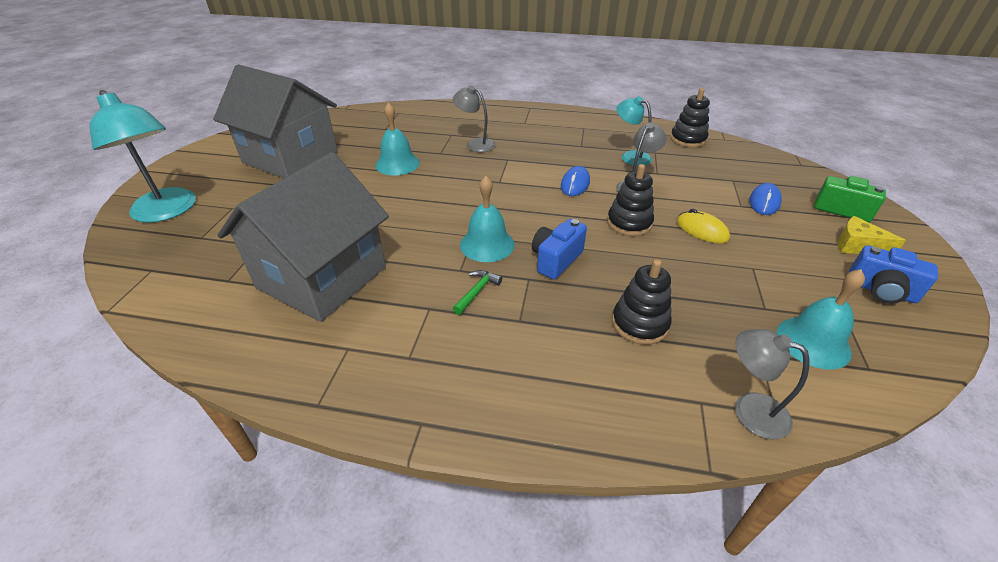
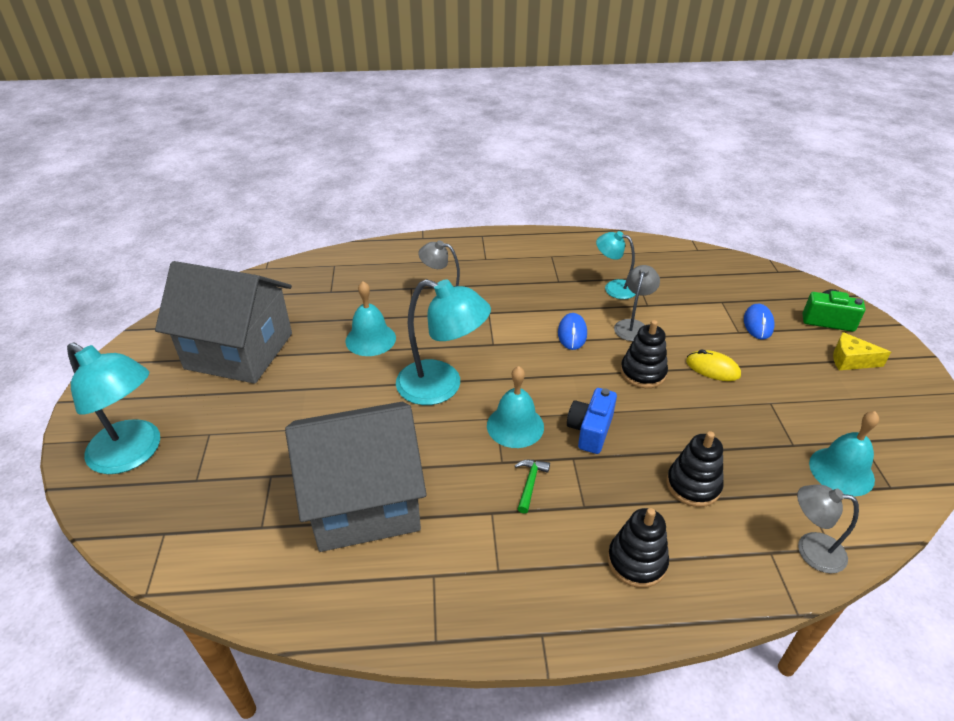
camera: 15 degrees left, 0 degrees up
(322, 277) = (364, 501): grey house -> grey house turned 60 degrees clockwise
(437, 205) = (441, 386): none -> turquoise lamp
(688, 139) = (662, 255): black stacking toy -> black stacking toy (636, 561)
(880, 291) = (881, 405): blue camera -> none

